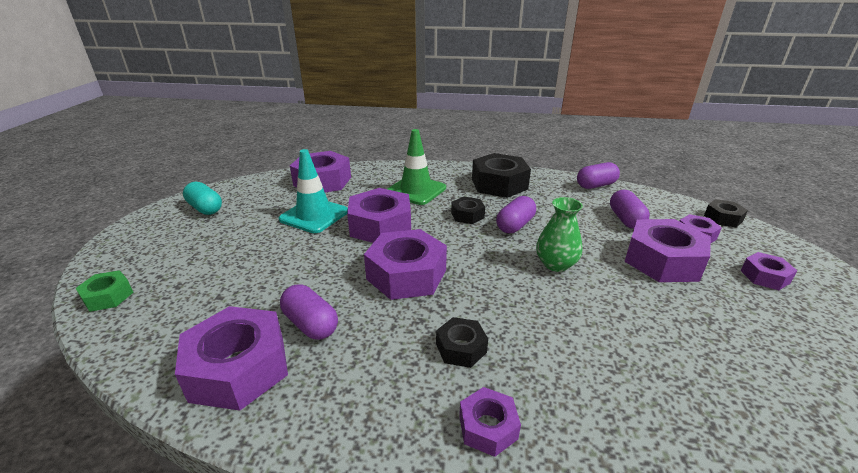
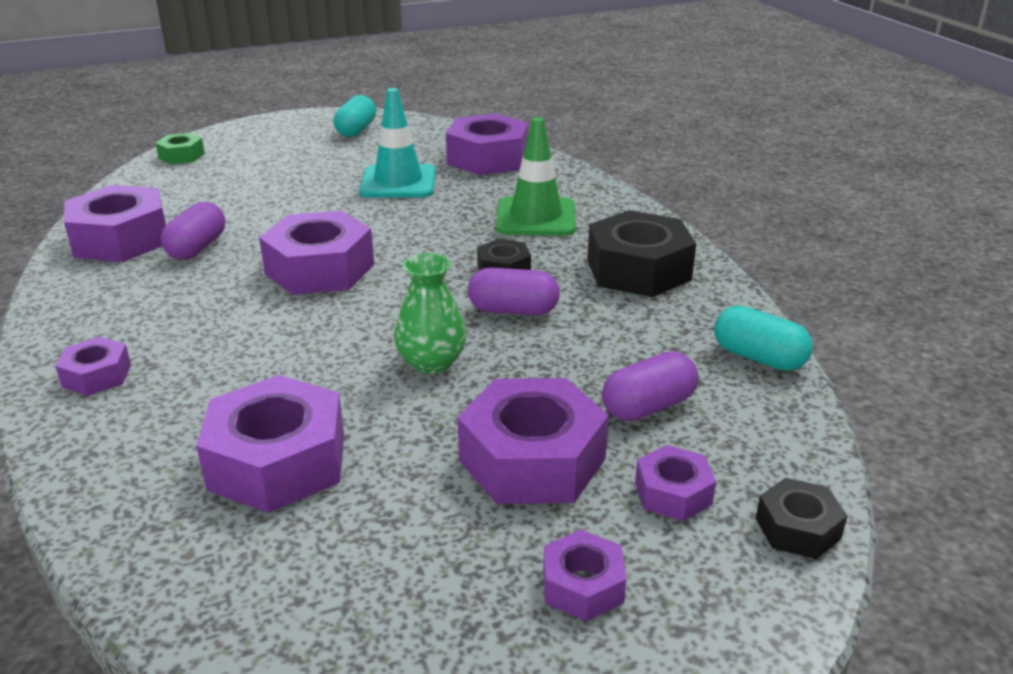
camera: 60 degrees right, 0 degrees up
(380, 226) = (414, 224): purple nut -> purple nut (278, 462)
(461, 348) = (205, 334): black nut -> none
(595, 185) = (758, 357): purple capsule -> turquoise capsule

